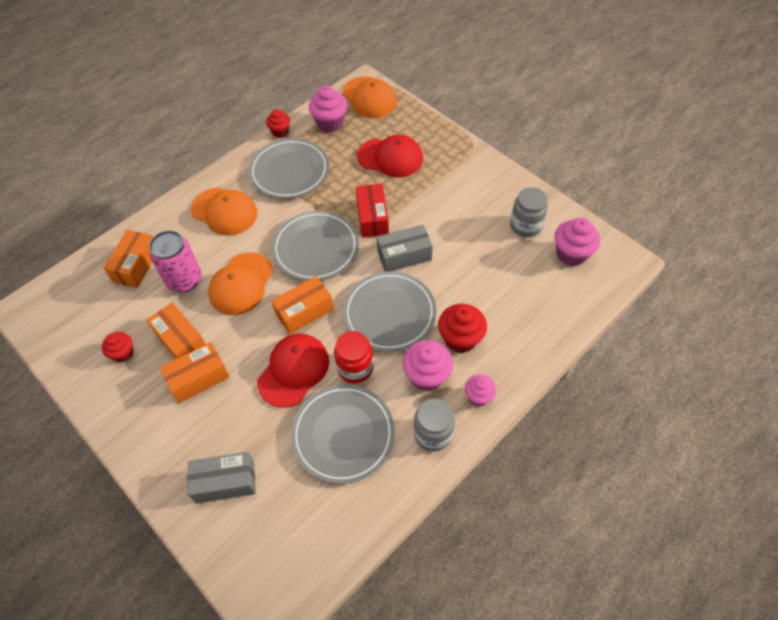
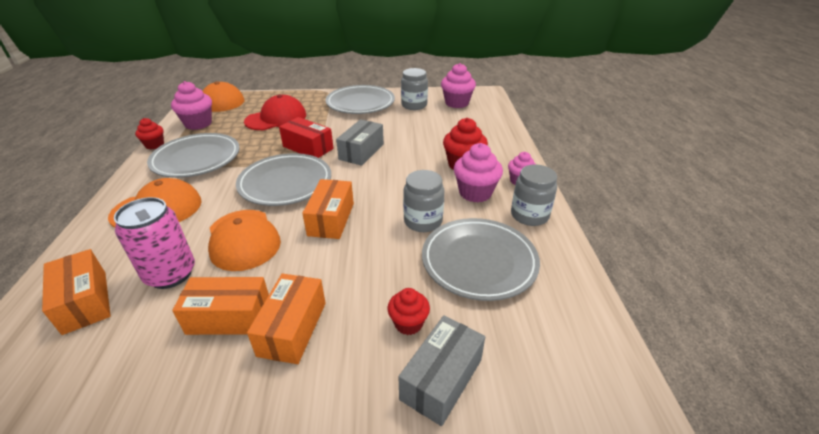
camera: 50 degrees left, 20 degrees down
(123, 353) = (160, 382): red cupcake -> red cupcake (408, 323)
(294, 370) = (378, 256): red cap -> none
(355, 368) = (423, 221): red jar -> grey jar
(389, 314) = (399, 181): grey plate -> grey plate (360, 103)

